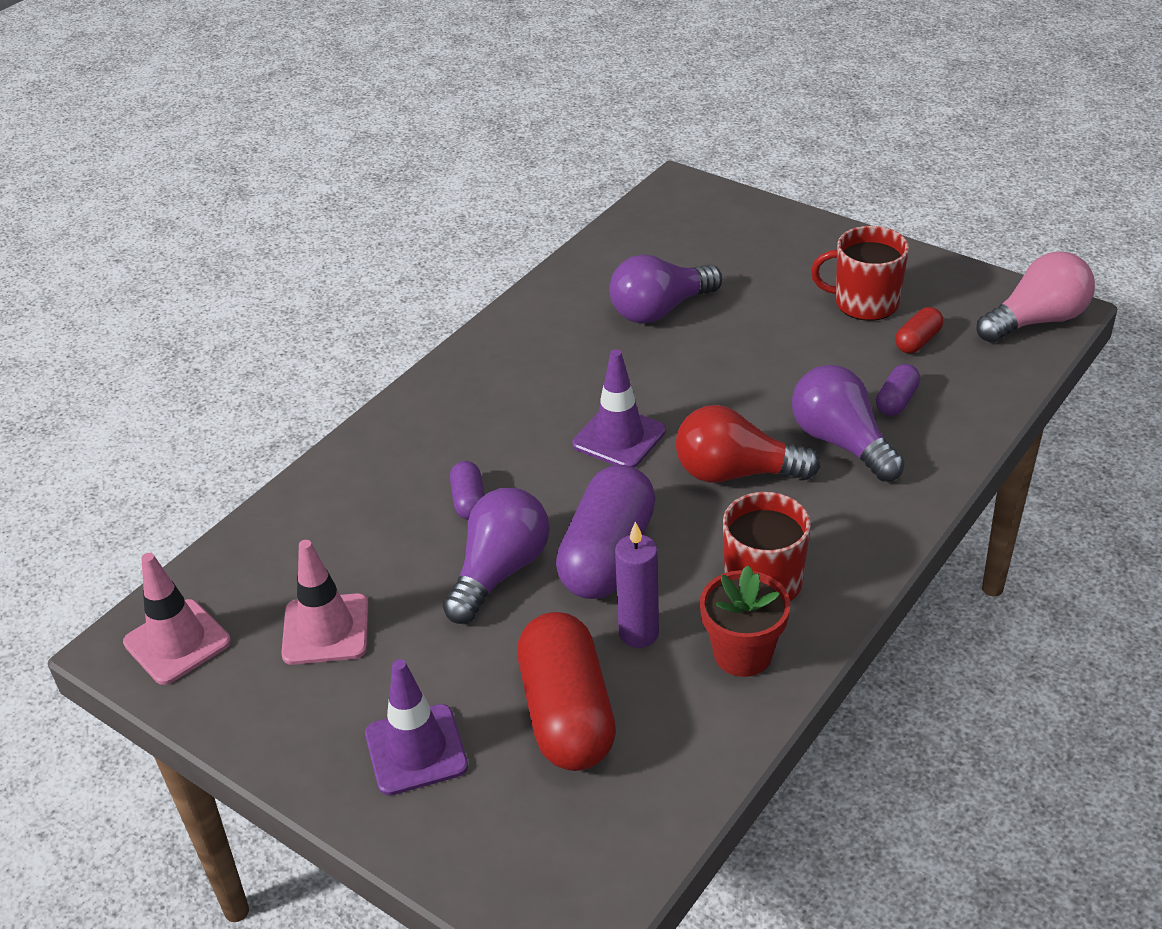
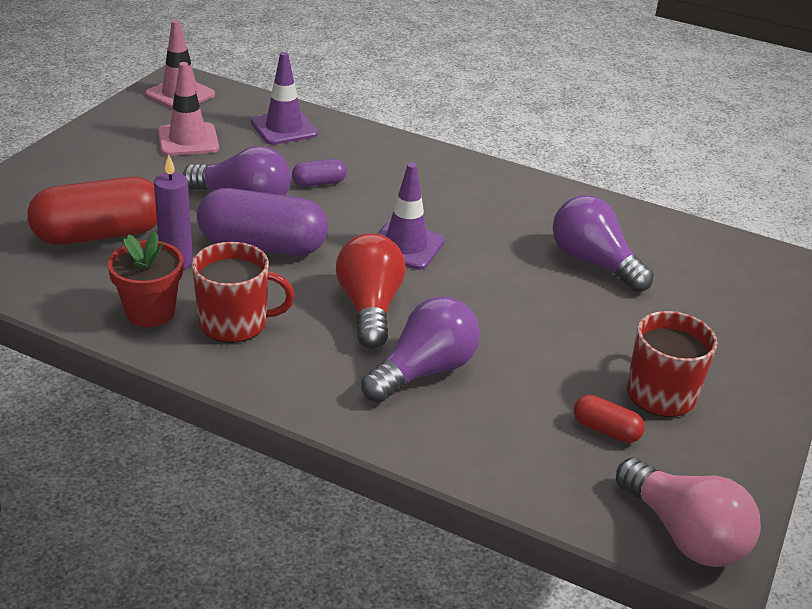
camera: 75 degrees right, 5 degrees down
(416, 750) = (77, 179): purple traffic cone -> purple traffic cone (284, 128)
(896, 401) = (497, 410): purple capsule -> none

